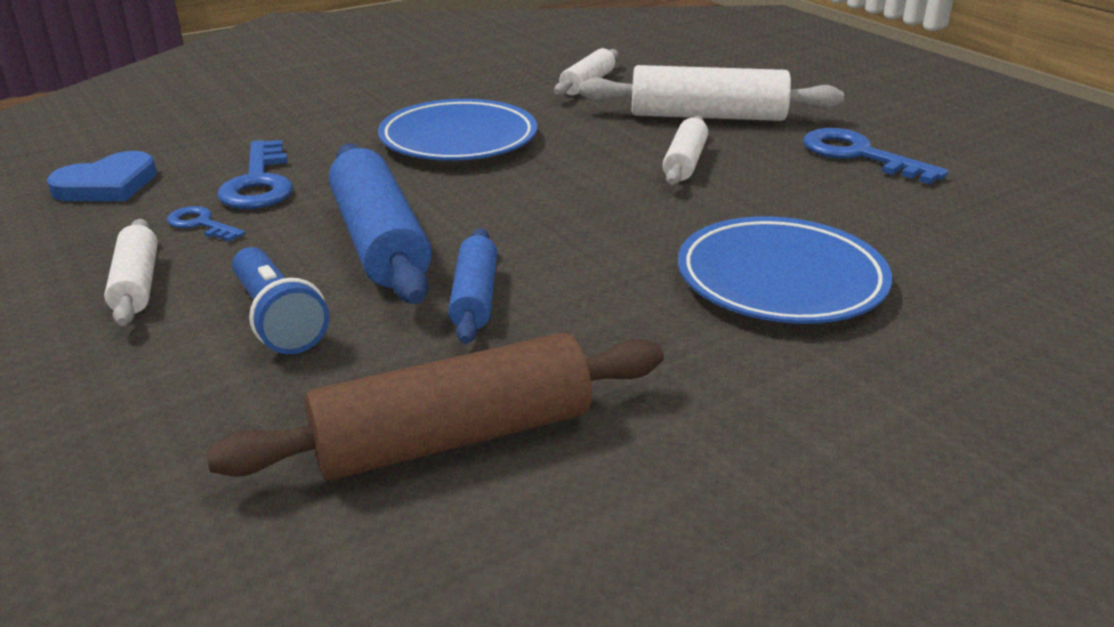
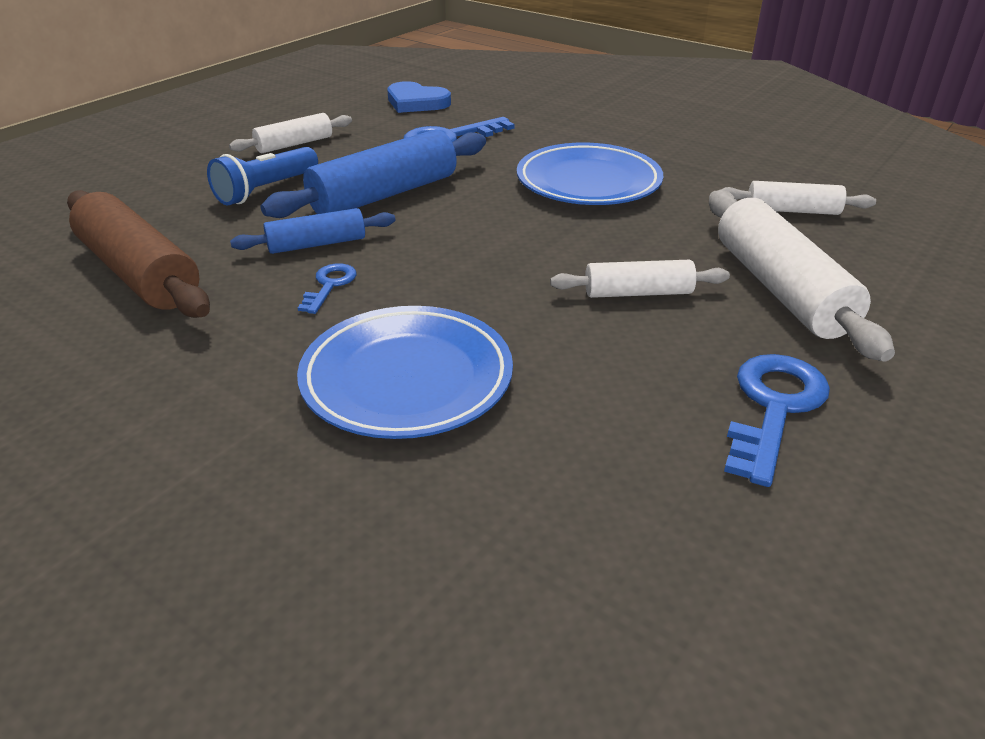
camera: 70 degrees right, 5 degrees up
(201, 224) = (379, 139): blue key -> blue key (329, 285)

